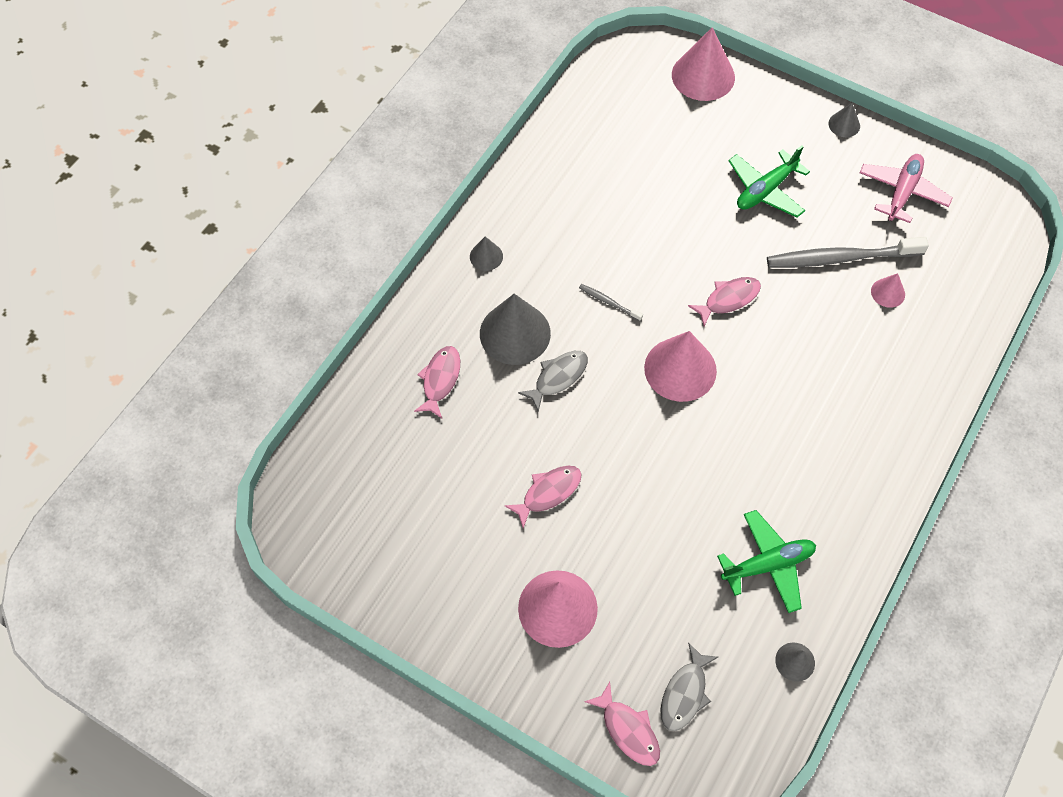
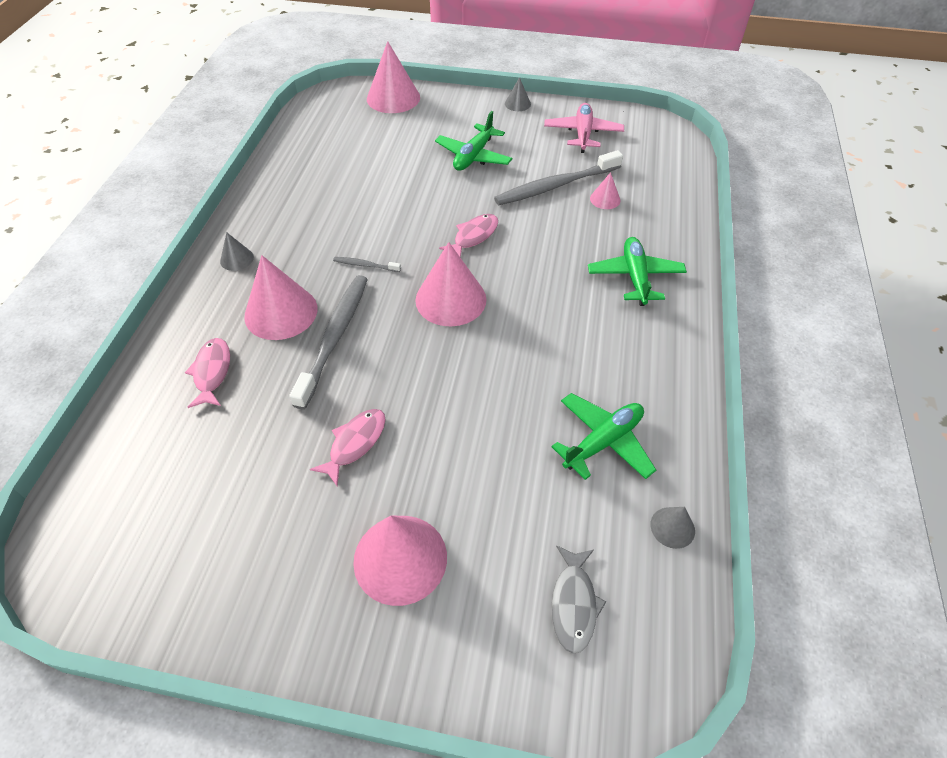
camera: 20 degrees left, 10 degrees down
(515, 333) = (281, 312): grey cone -> pink cone
(558, 378) = (334, 337): grey fish -> grey toothbrush
(628, 730) = (526, 671): pink fish -> none
(876, 401) = (635, 277): none -> green plane

